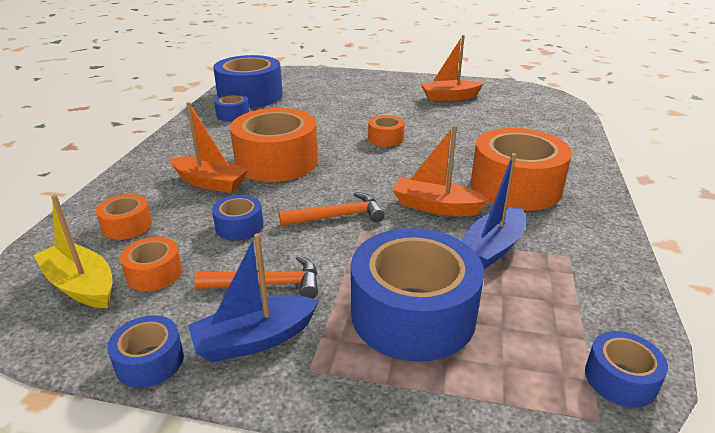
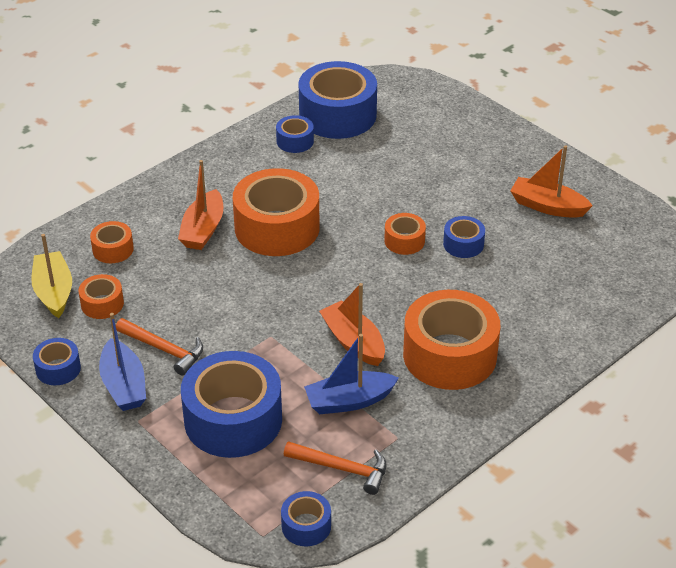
camera: 35 degrees right, 10 degrees up
(210, 183) = (203, 230): orange boat -> orange boat turned 45 degrees clockwise
(239, 226) = (187, 288): blue tape -> blue tape (463, 244)
(254, 339) = (124, 385): blue boat -> blue boat turned 120 degrees counterclockwise
(337, 216) = (267, 313): orange hammer -> orange hammer (342, 468)

